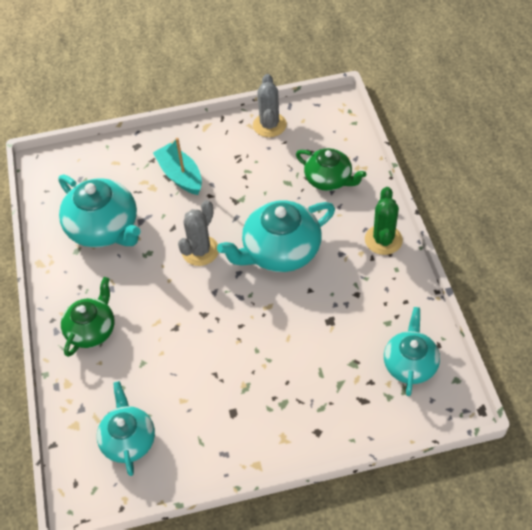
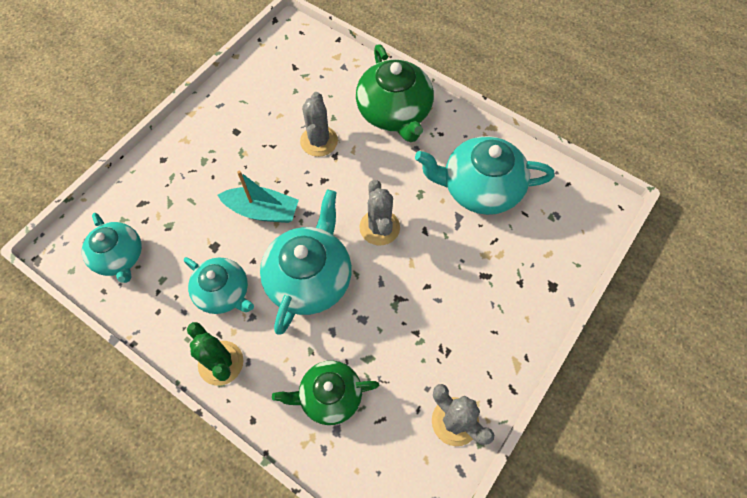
camera: 135 degrees right, 10 degrees up
(92, 329) = (394, 113): green teapot -> green teapot, size x1.56
(128, 439) = (292, 71): turquoise teapot -> turquoise teapot (224, 292)
(175, 350) = (319, 141): none -> grey cactus
(180, 175) = (476, 286): turquoise boat -> turquoise boat (262, 211)

